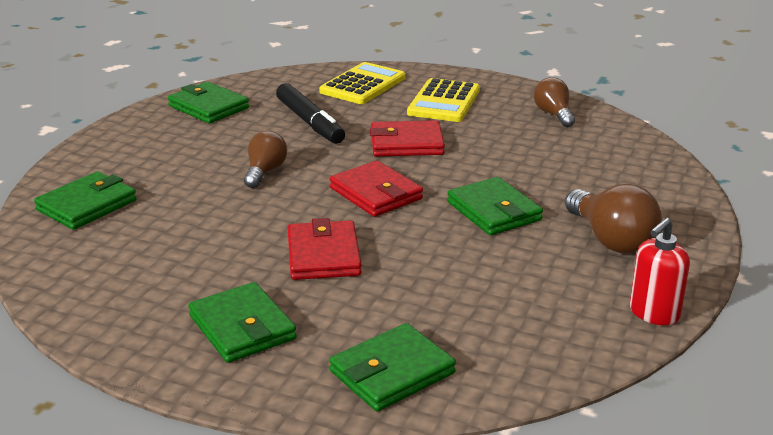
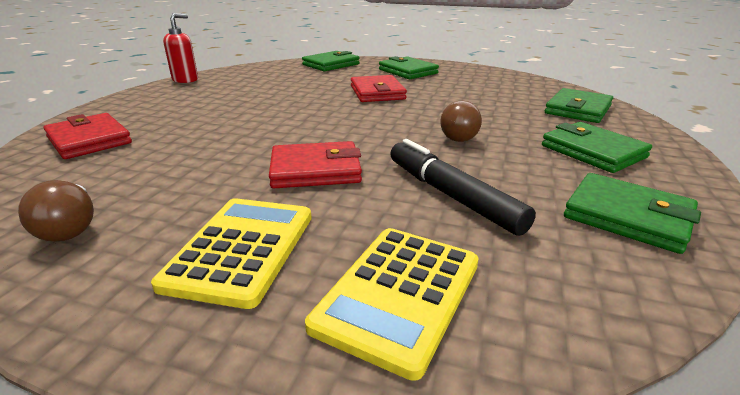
camera: 175 degrees right, 0 degrees up
(376, 193) = (347, 124): red wallet -> red wallet (89, 140)
(494, 211) = (248, 116): green wallet -> green wallet (592, 151)
(611, 240) = (171, 104): brown light bulb -> none

